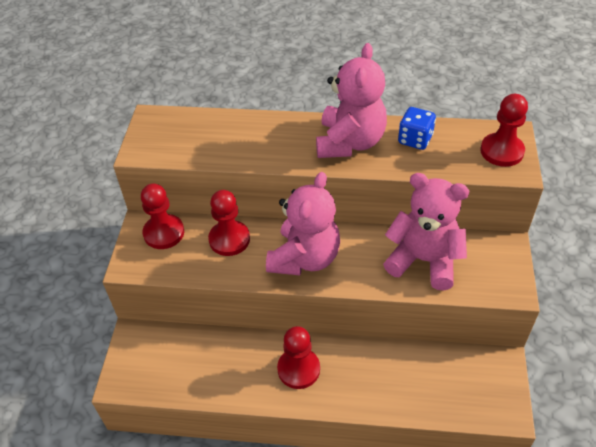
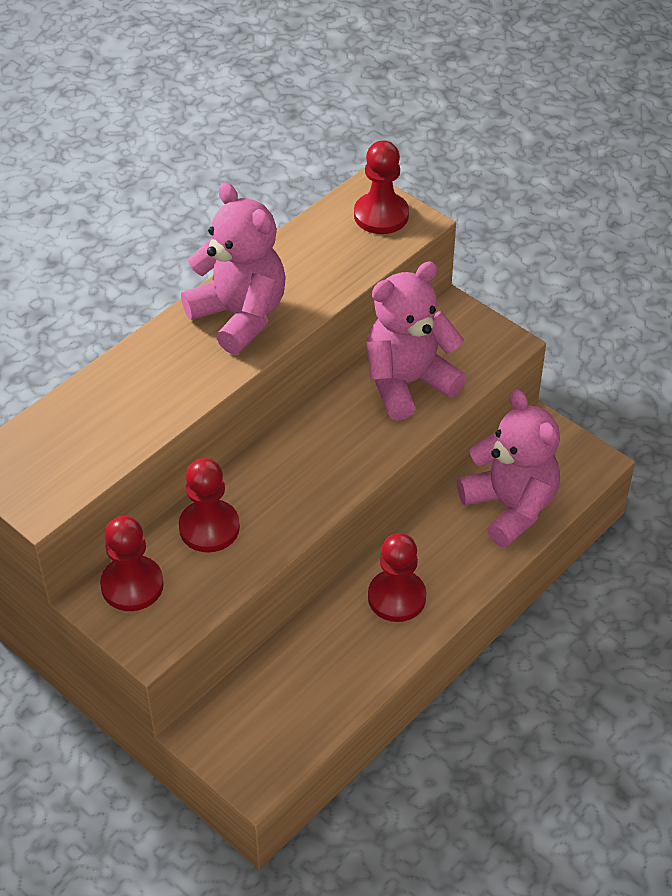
camera: 55 degrees left, 0 degrees up
(304, 258) = (306, 477): pink teddy bear -> pink teddy bear (510, 507)
(415, 139) = (294, 265): blue dice -> none

